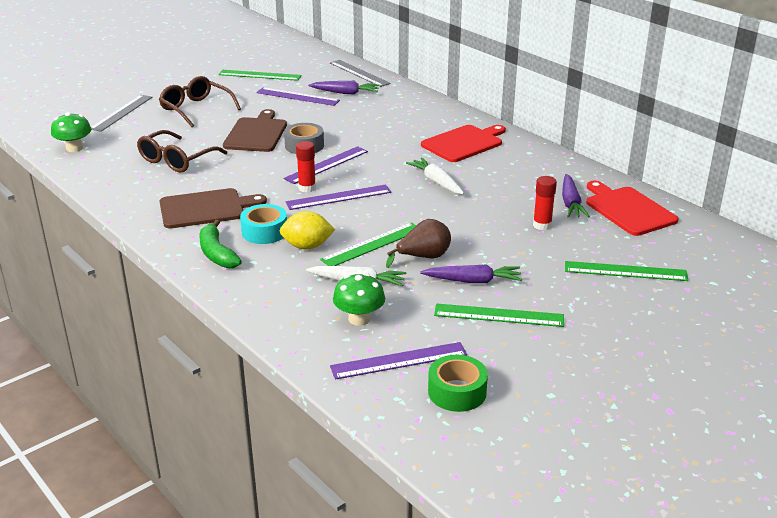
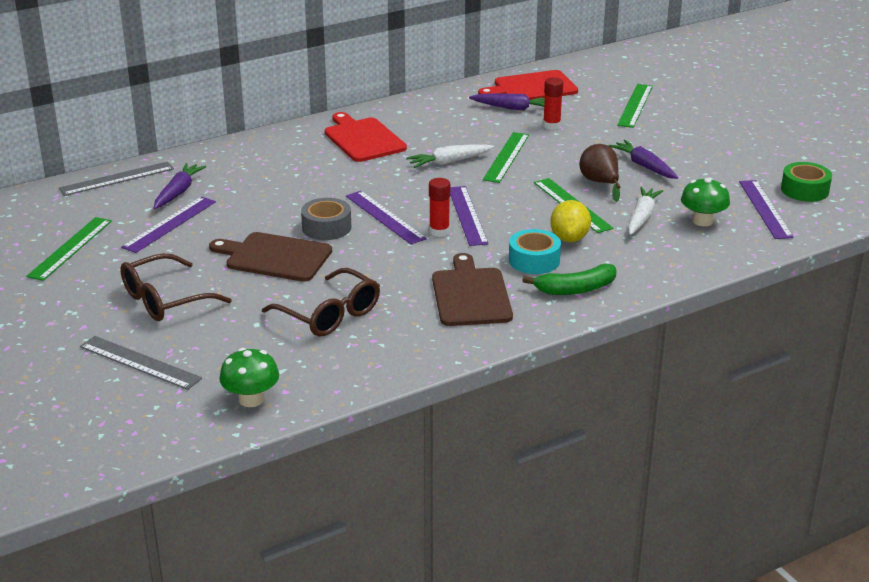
camera: 80 degrees left, 0 degrees up
(473, 281) = (644, 166): purple carrot -> purple carrot turned 45 degrees counterclockwise
(498, 315) = (699, 162): green ruler -> green ruler (506, 157)

